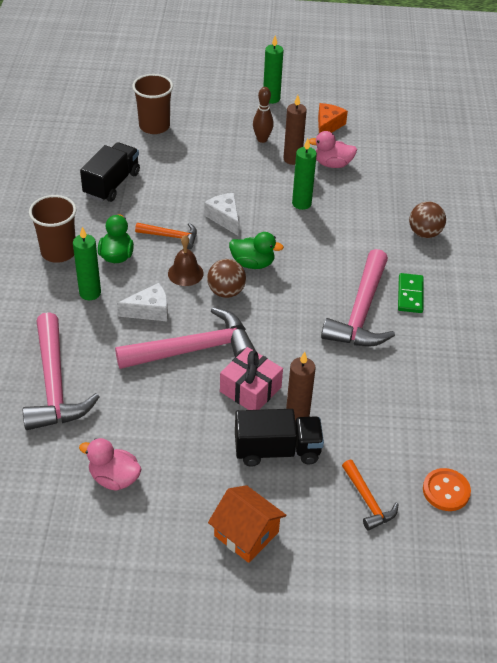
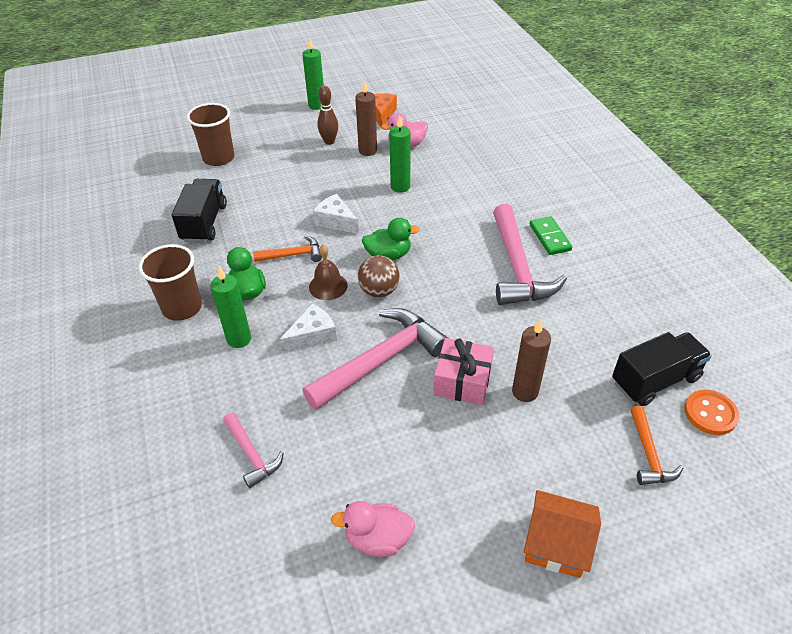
camera: 20 degrees left, 0 degrees up
(54, 384) = (251, 454): pink hammer -> pink hammer, size x0.52
(277, 450) = (528, 436): black truck -> black truck (655, 380)
(367, 501) = (648, 454): orange hammer -> orange hammer turned 45 degrees clockwise
(424, 233) = (525, 180): brown ball -> none

